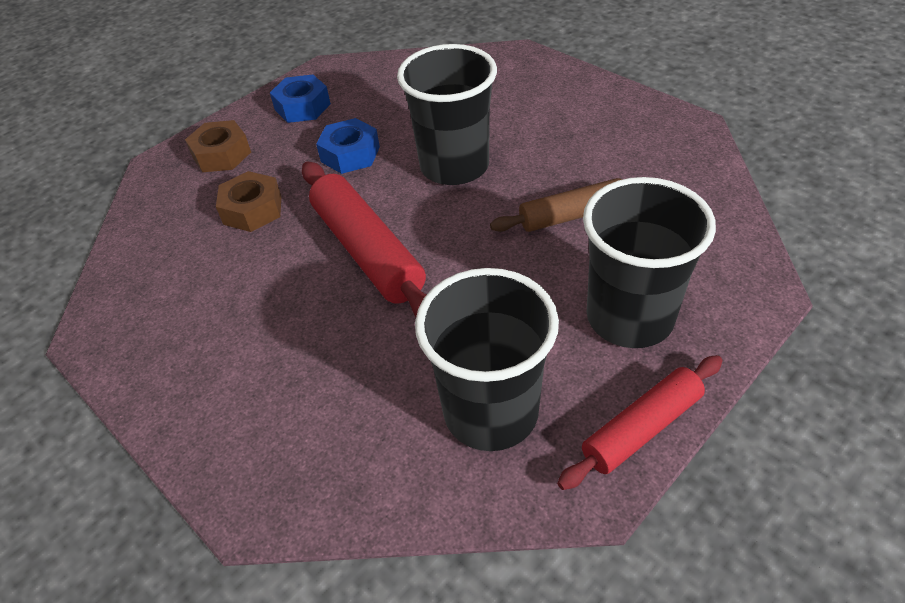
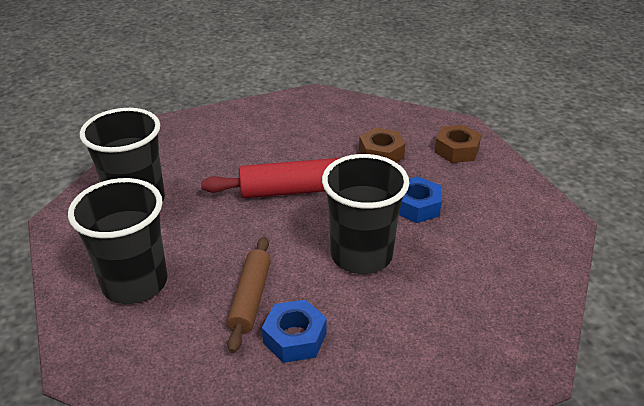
camera: 110 degrees right, 10 degrees down
(302, 107) = (502, 196): blue nut -> blue nut (294, 338)
(641, 428) = (65, 251): red rolling pin -> none

